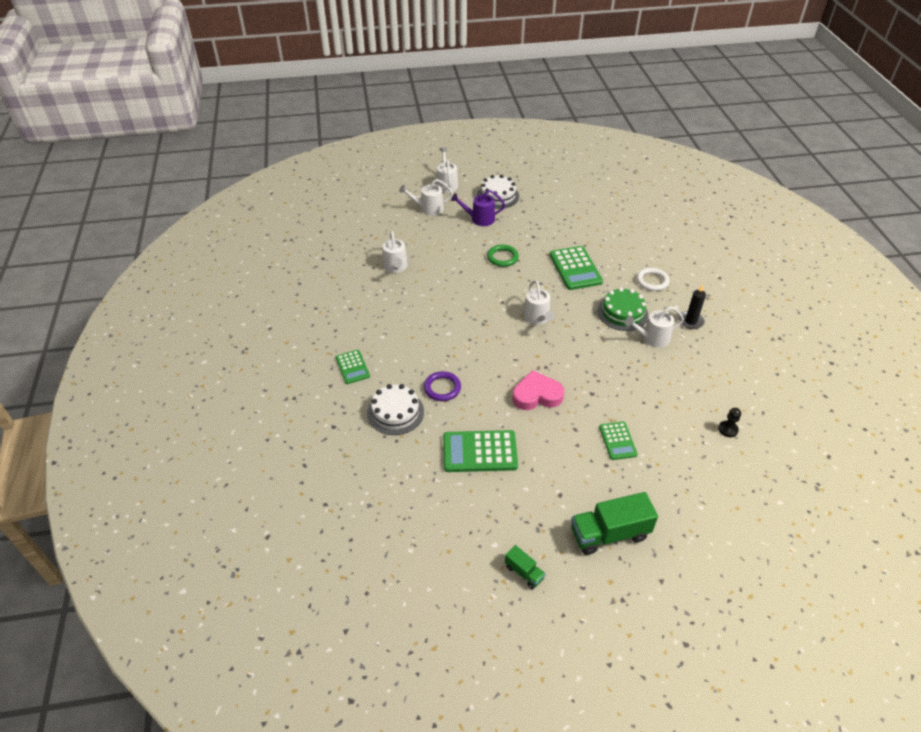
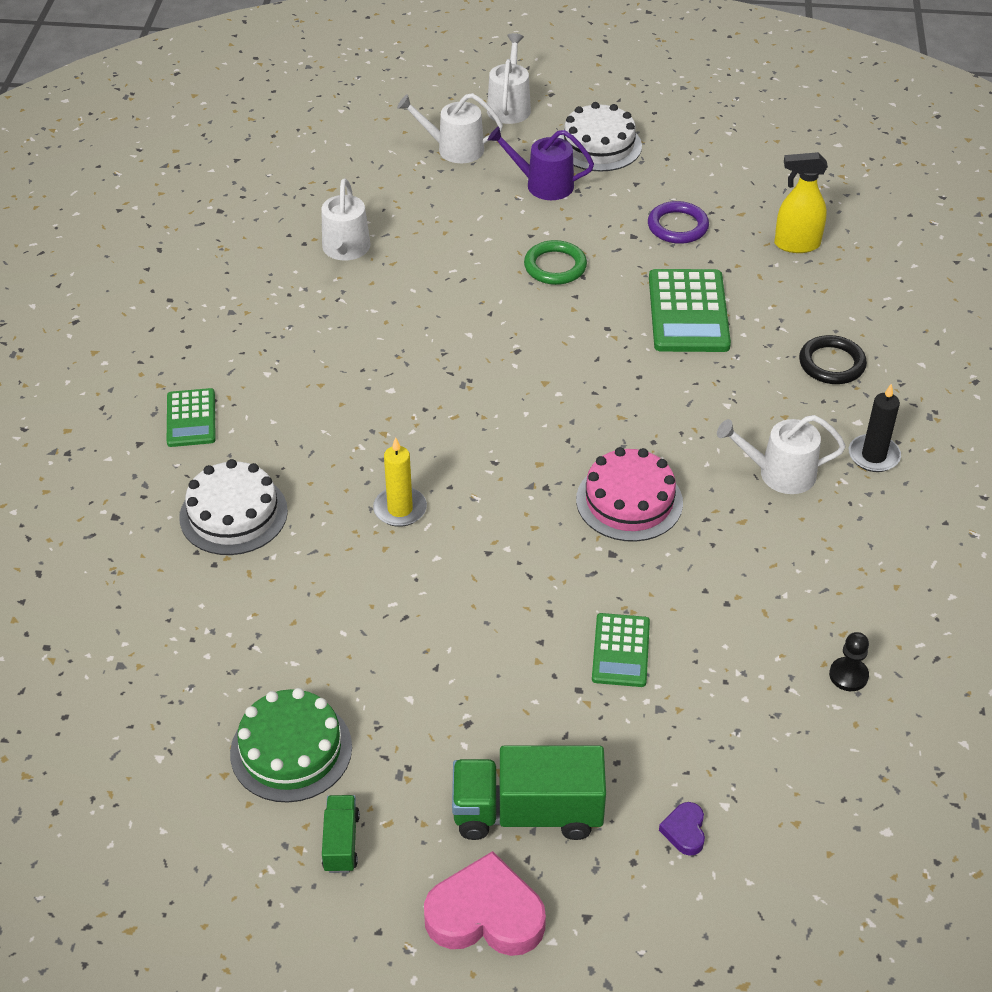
camera: 15 degrees right, 0 degrees up
(442, 388) = (336, 488): purple ring -> purple ring (677, 226)
(479, 392) = (400, 509): none -> yellow candle
(480, 452) = (354, 616): green calculator -> none
(524, 572) = (341, 842): green truck -> green truck turned 150 degrees counterclockwise
(537, 318) = (571, 392): white watering can -> none
(537, 395) = (505, 536): pink heart -> pink heart (485, 915)
(588, 365) = (629, 501): none -> pink cake
(610, 228) = (796, 244): none -> yellow spray bottle
(622, 313) = (742, 414): green cake -> green cake (291, 750)
(652, 281) = (831, 364): white ring -> black ring
(688, 525) = (684, 831): none -> purple heart

